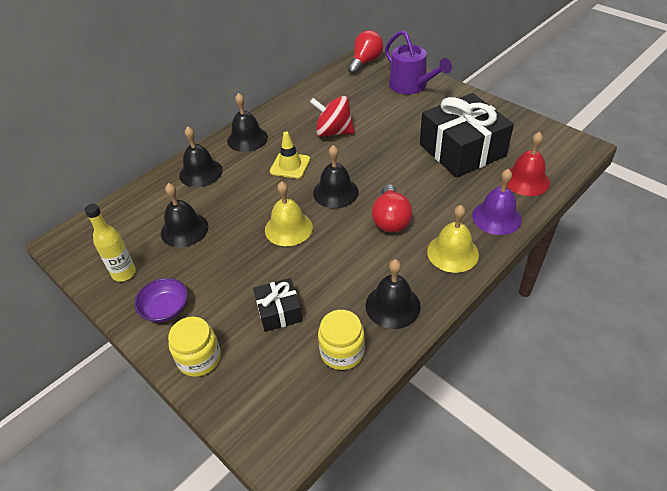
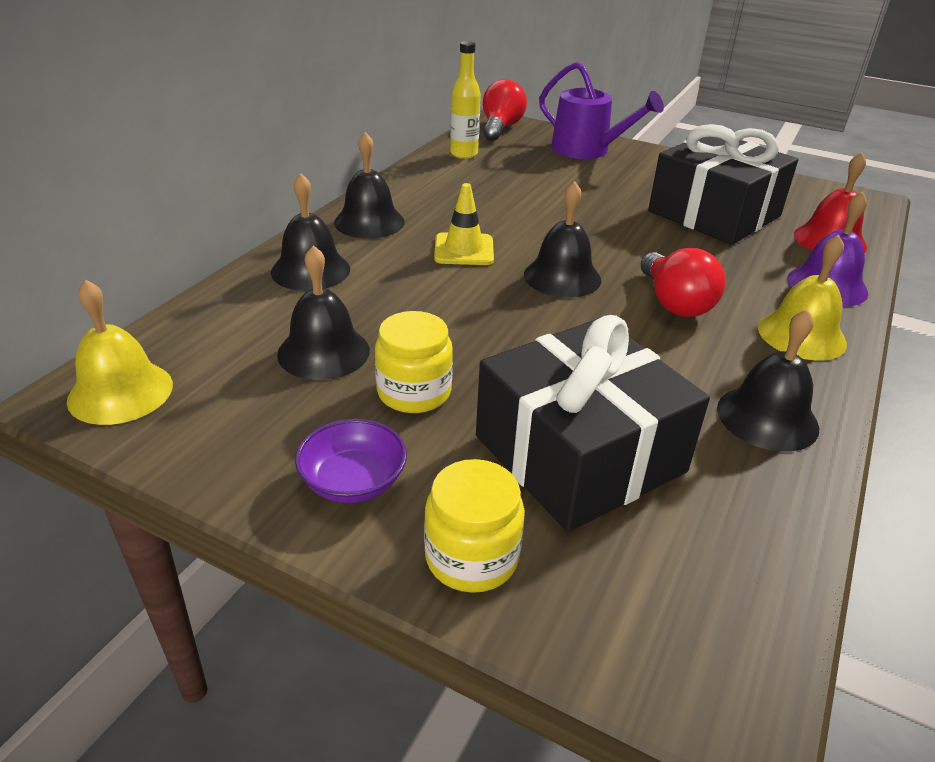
camera: 20 degrees left, 10 degrees down
(124, 273) = (233, 434): yellow bottle -> yellow bottle (464, 154)
(279, 311) = (579, 454): black gift -> black gift, size x2.05
(288, 228) = (515, 331): yellow bell -> yellow bell (120, 392)
(333, 132) = (507, 205): red spinning top -> none
(342, 352) = (735, 499): yellow jar -> yellow jar (414, 392)

